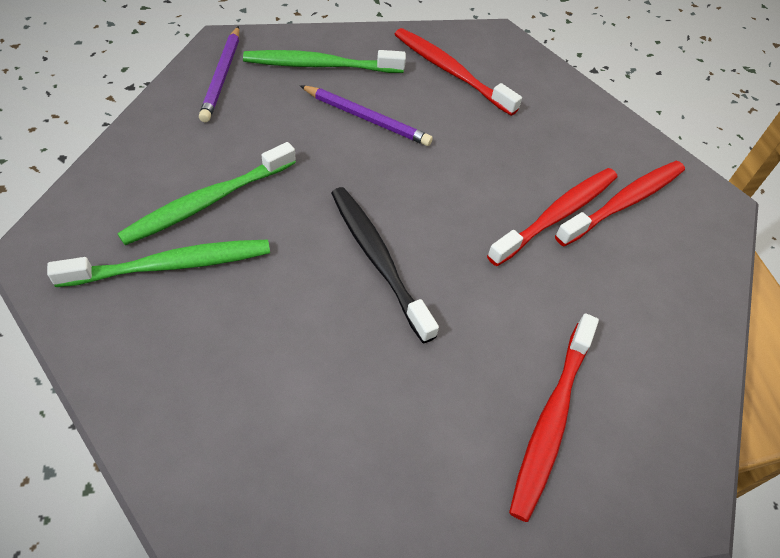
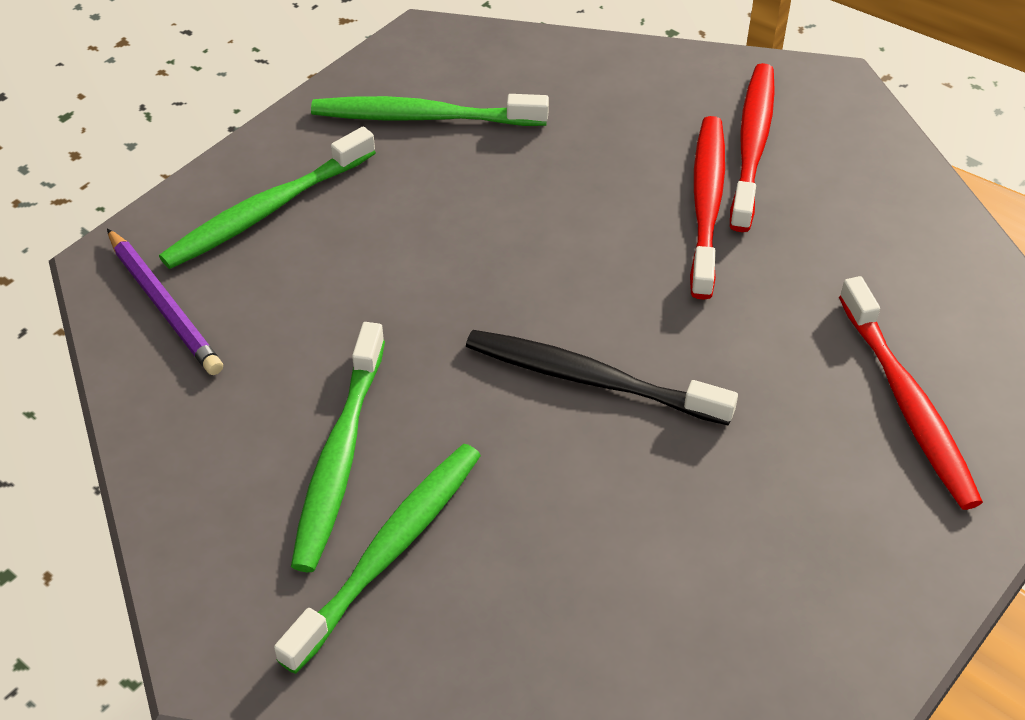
camera: 35 degrees left, 5 degrees down
(367, 118) = (397, 236): purple pencil -> none
(450, 71) = (423, 117): red toothbrush -> green toothbrush

